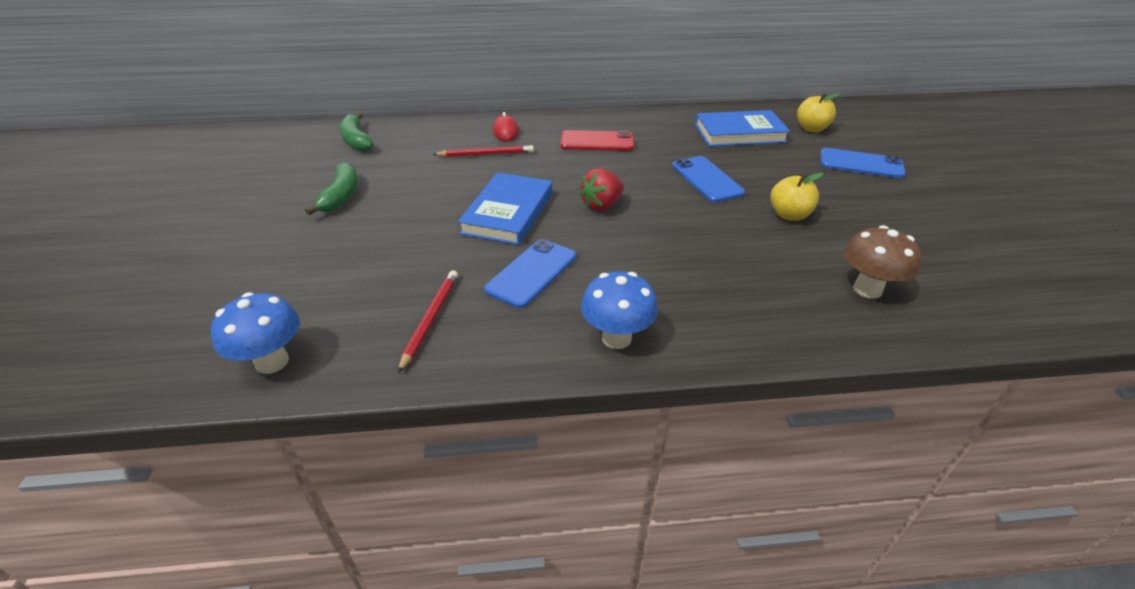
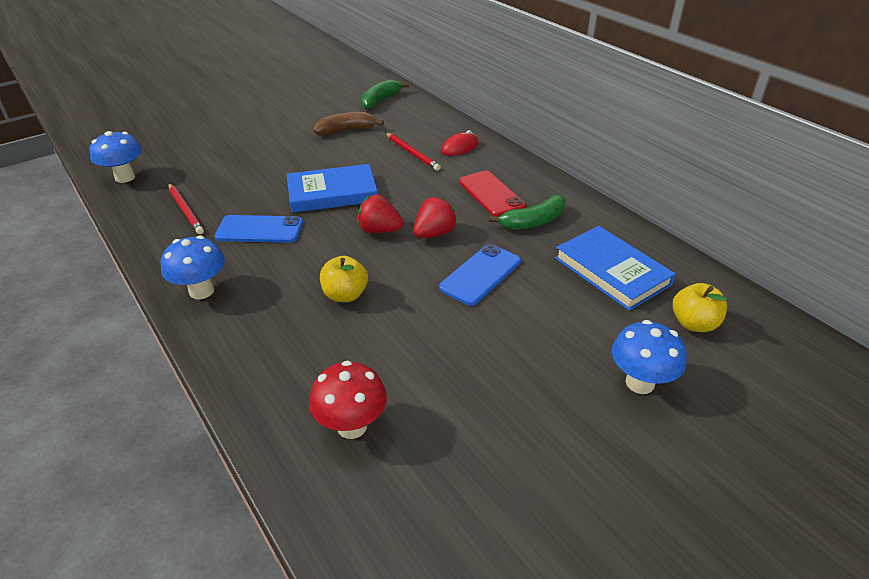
camera: 60 degrees right, 0 degrees up
(341, 196) = (302, 126): green banana -> green banana (533, 222)
(391, 174) = (346, 130): none -> brown banana
(430, 319) = (186, 210): red pencil -> red pencil turned 75 degrees clockwise
(632, 182) = (434, 233): none -> red strawberry
(789, 215) = (457, 345): yellow apple -> yellow apple (345, 295)
(861, 164) = (639, 383): blue phone -> blue mushroom
(867, 289) = (352, 426): brown mushroom -> red mushroom

